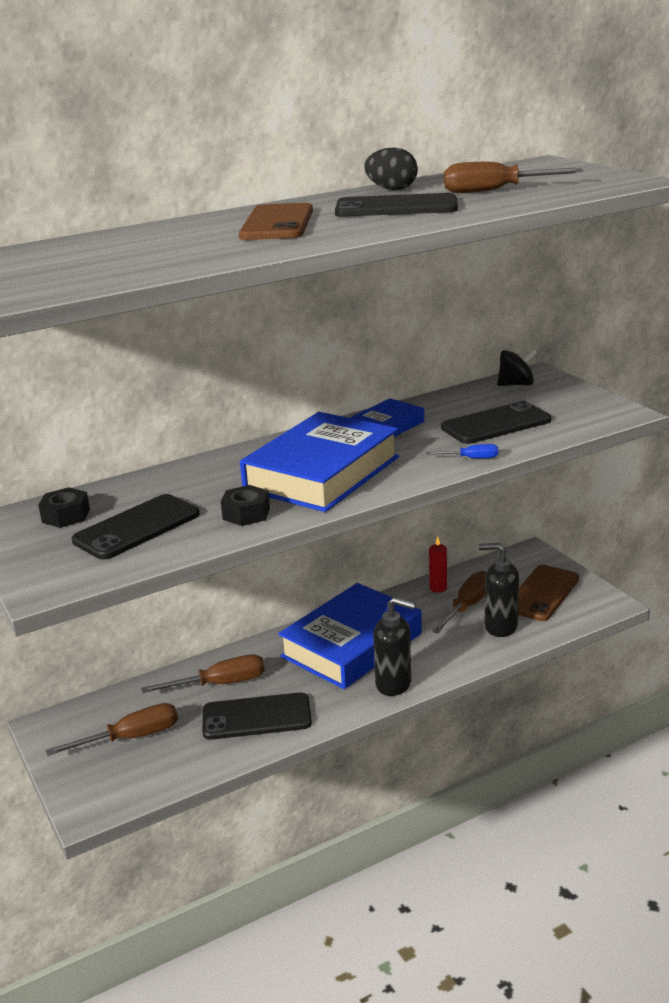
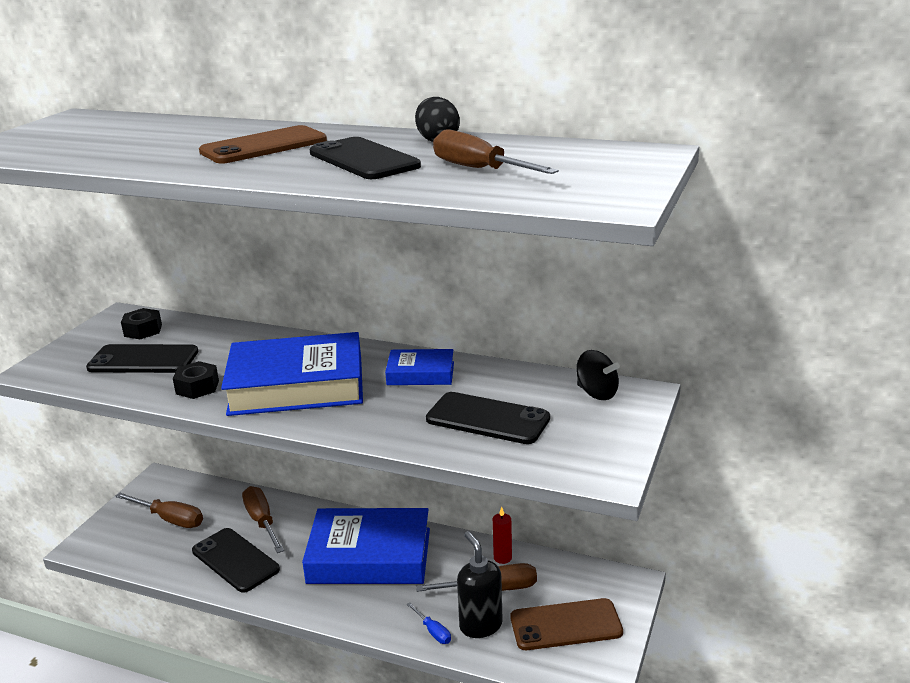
camera: 50 degrees right, 0 degrees up
(220, 684) = (262, 521): brown screwdriver -> brown screwdriver turned 150 degrees counterclockwise
(394, 684) = (335, 607): black soap dispenser -> none
(471, 458) = (396, 437): blue screwdriver -> blue screwdriver (433, 631)

